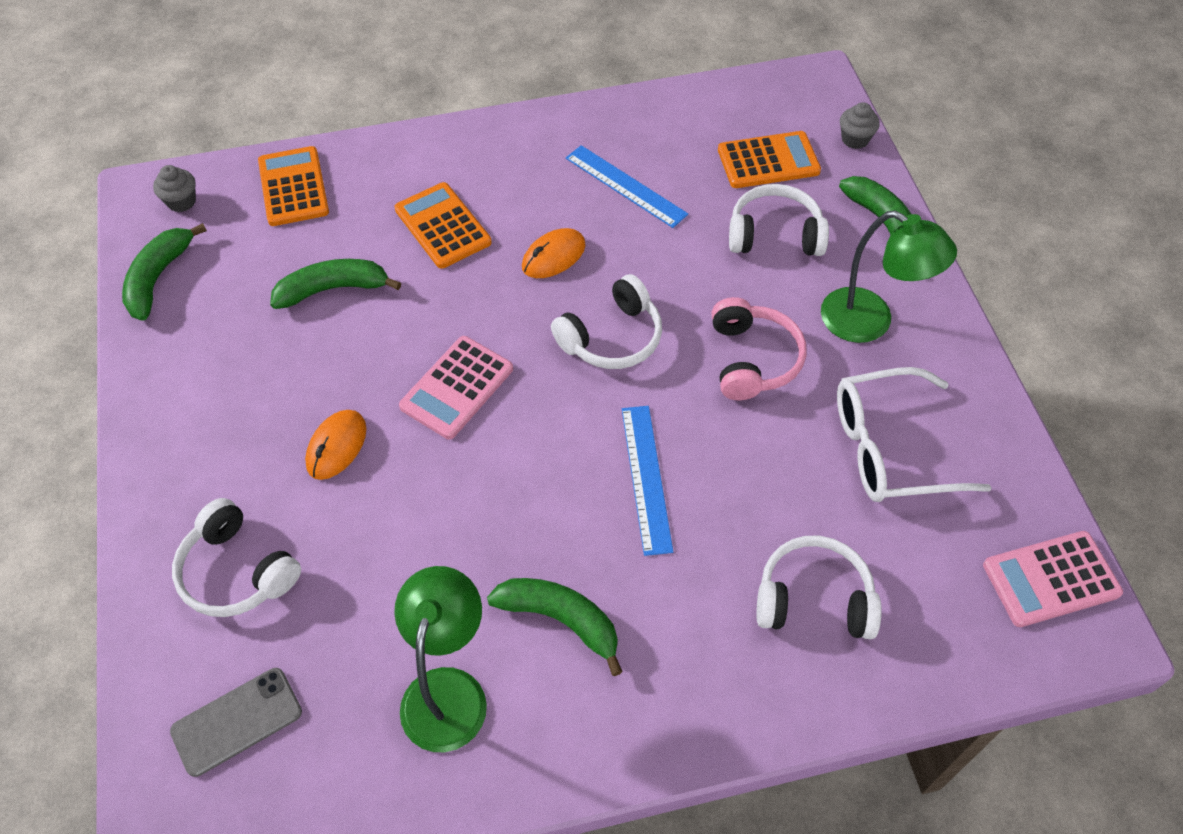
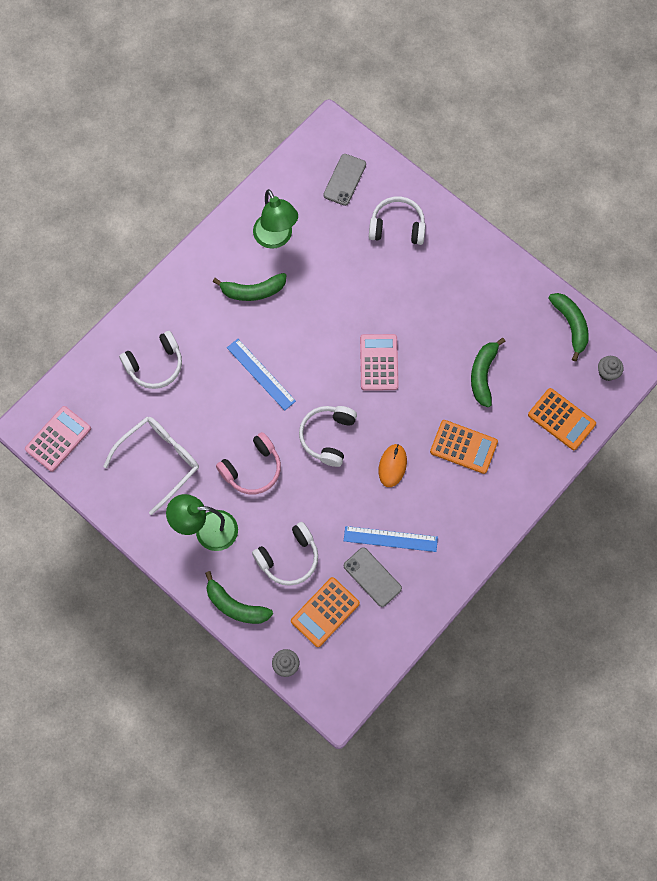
camera: 145 degrees right, 15 degrees up
(333, 289) = (483, 374): green banana -> green banana turned 150 degrees clockwise
(336, 446) = (406, 301): orange mouse -> none
(681, 163) = (372, 577): none -> grey phone
(752, 359) = (252, 469): pink headphones -> pink headphones turned 90 degrees counterclockwise

